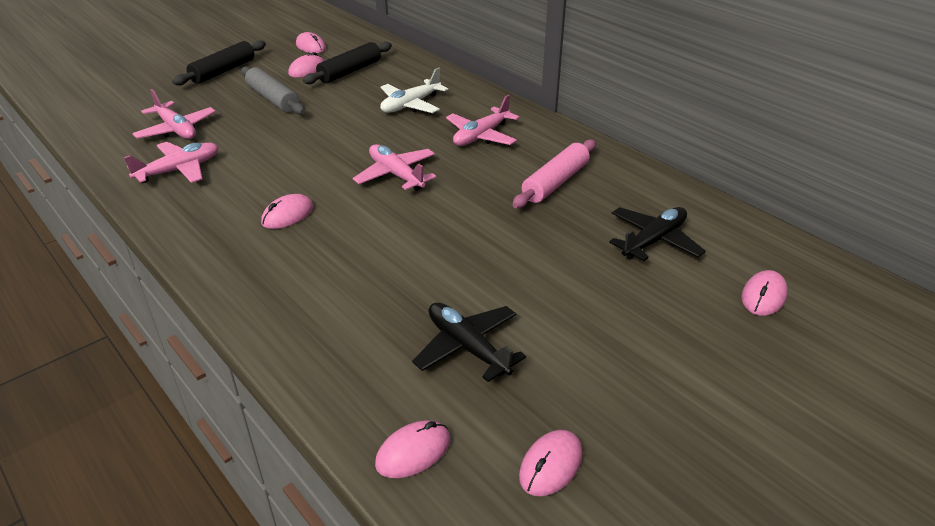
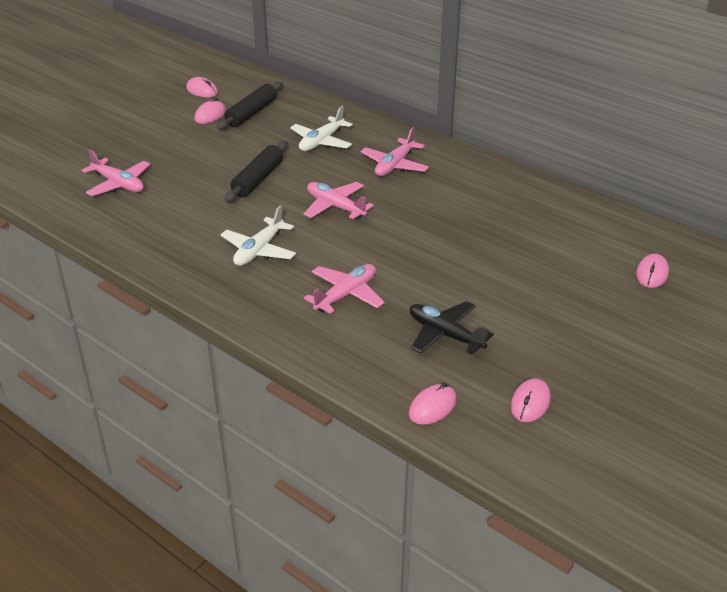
camera: 10 degrees left, 0 degrees up
(179, 170) = (143, 221): pink plane -> pink plane (346, 295)
(223, 71) = (130, 123): black rolling pin -> black rolling pin (258, 179)
(273, 99) = (192, 147): grey rolling pin -> none
(287, 215) = (259, 250): pink mouse -> white plane
(555, 182) = (470, 200): pink rolling pin -> none
(654, 241) = (562, 240): black plane -> none

